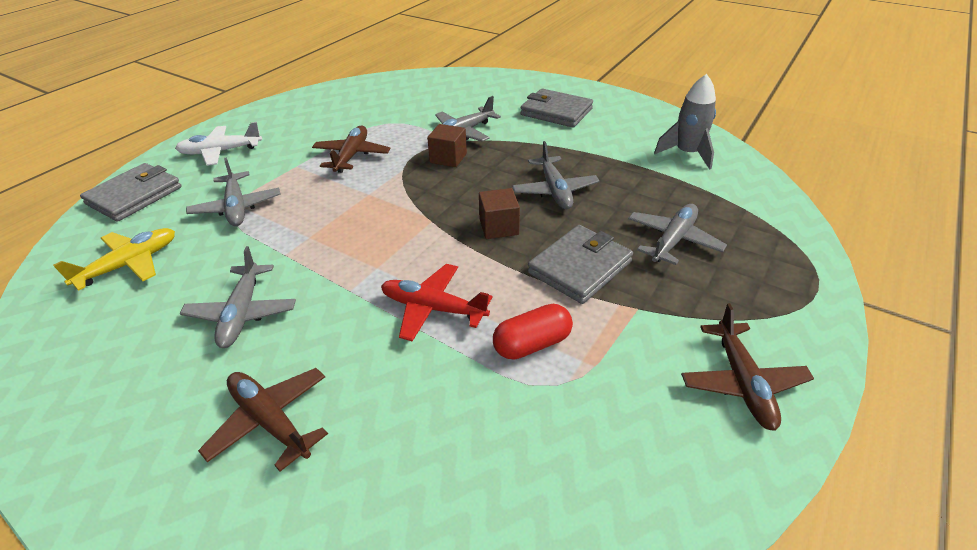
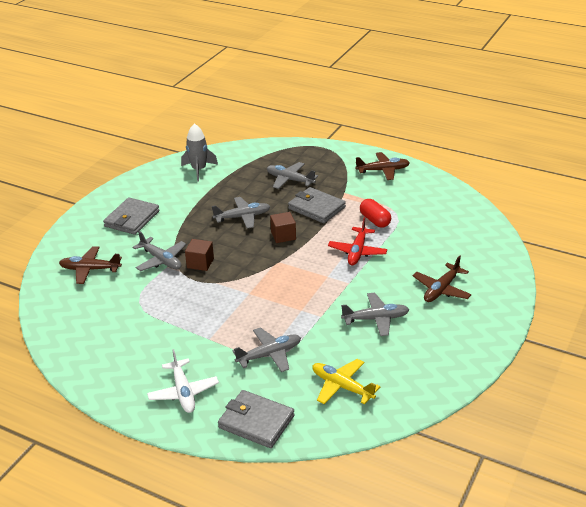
camera: 95 degrees left, 5 degrees down
(352, 155) = (194, 311): brown plane -> brown plane (90, 269)

